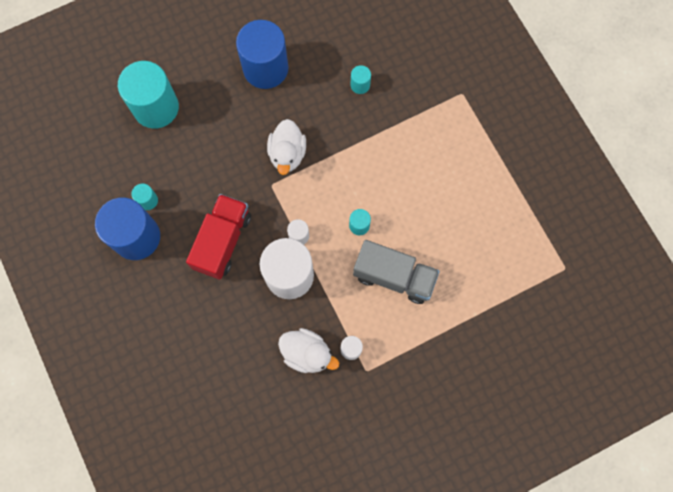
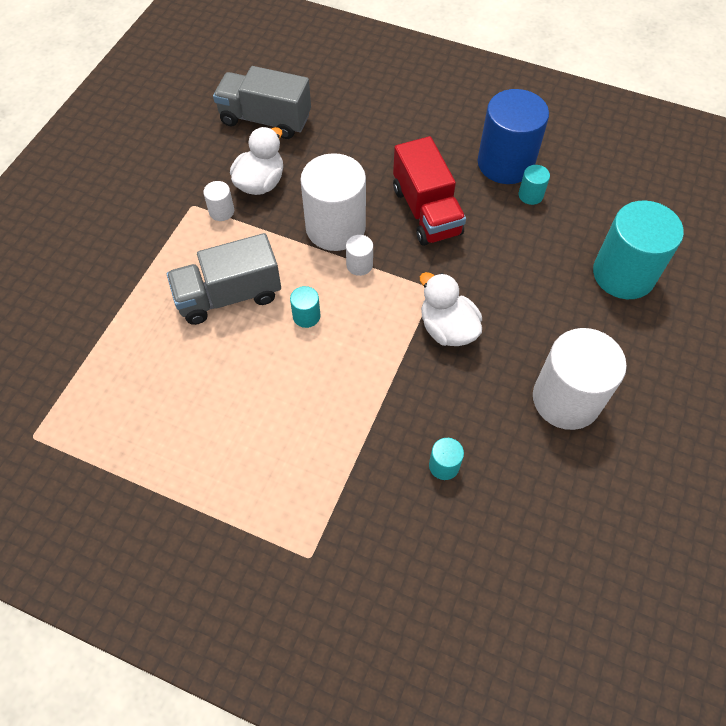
camera: 140 degrees right, 15 degrees down
(257, 413) = (265, 119): none -> grey truck
(265, 68) = (566, 399): blue cylinder -> white cylinder
(307, 353) = (260, 183): white duck -> white duck turned 135 degrees clockwise

